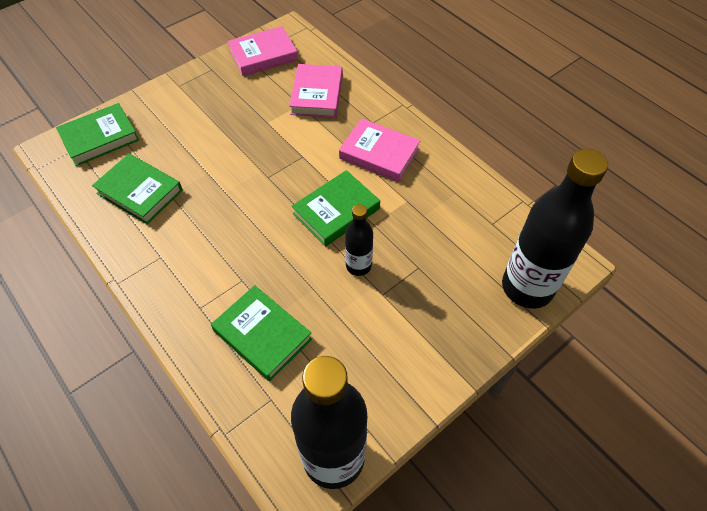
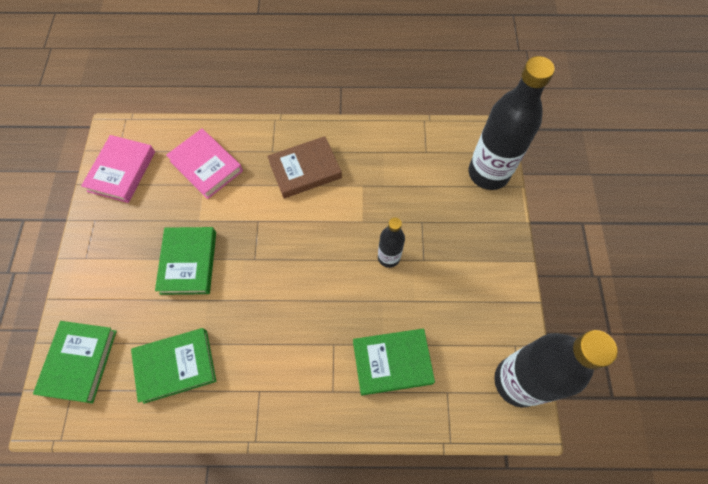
camera: 50 degrees left, 10 degrees up
(336, 211) = (330, 236): green book -> green book (188, 262)
(379, 153) = (305, 170): pink book -> brown book

